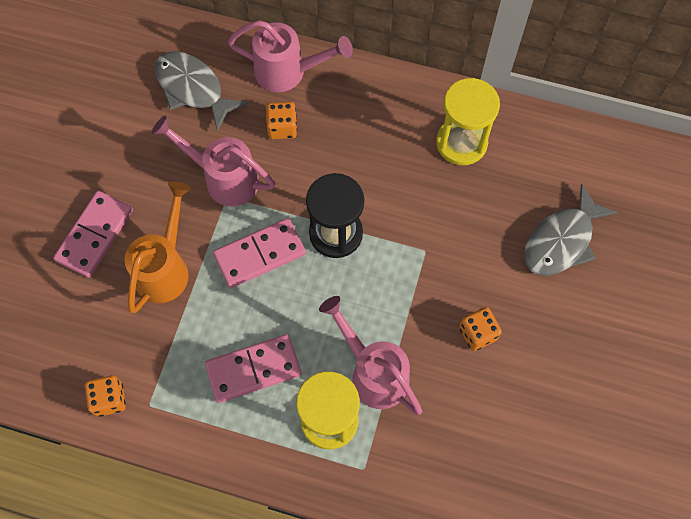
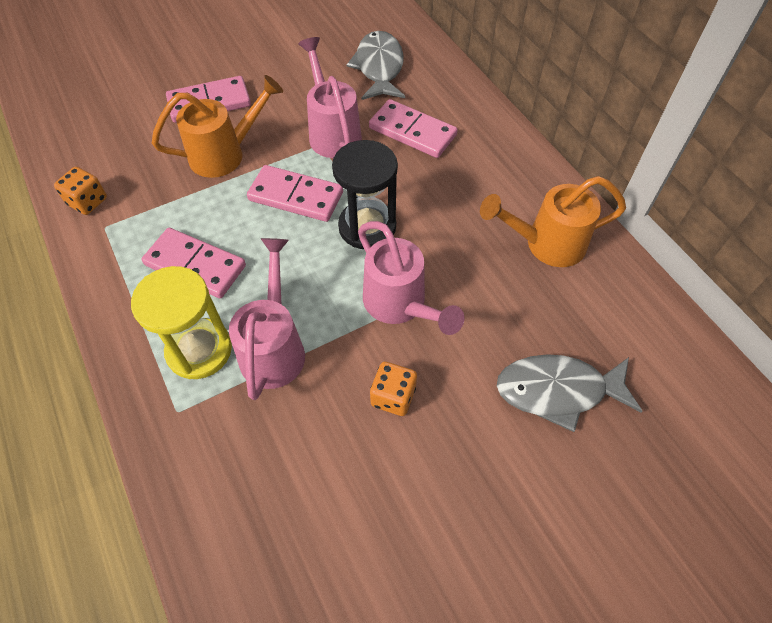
camera: 45 degrees right, 10 degrees down
(282, 128) = (412, 132): orange dice -> pink domino
(287, 72) = (459, 102): pink watering can -> pink watering can (399, 305)
(461, 143) = (547, 244): yellow hourglass -> orange watering can

